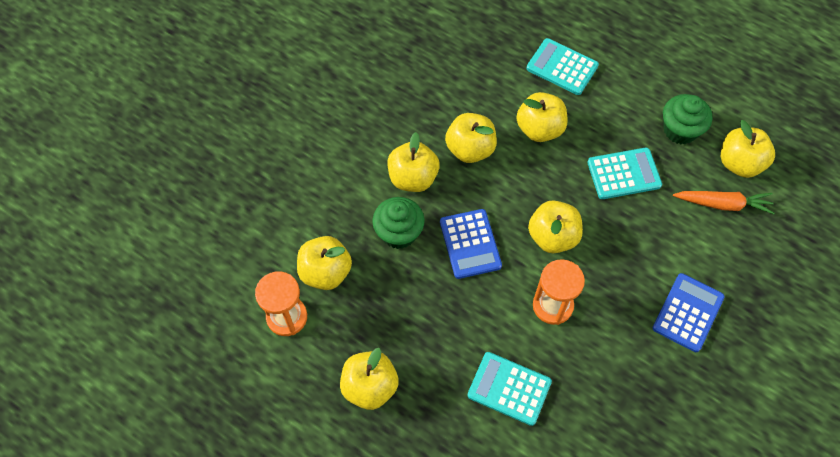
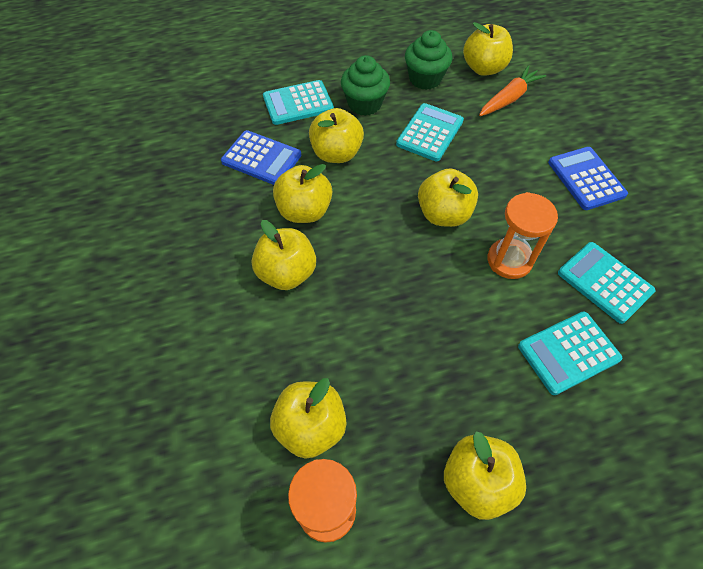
camera: 50 degrees left, 5 degrees down
(399, 233) = (331, 326): green cupcake -> green cupcake (364, 104)
(470, 244) = (396, 277): blue calculator -> blue calculator (261, 158)
(593, 380) = (604, 282): none -> turquoise calculator

